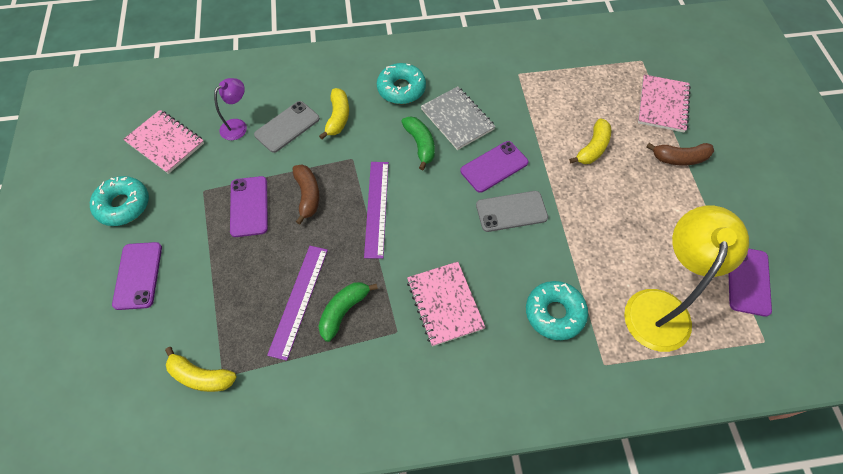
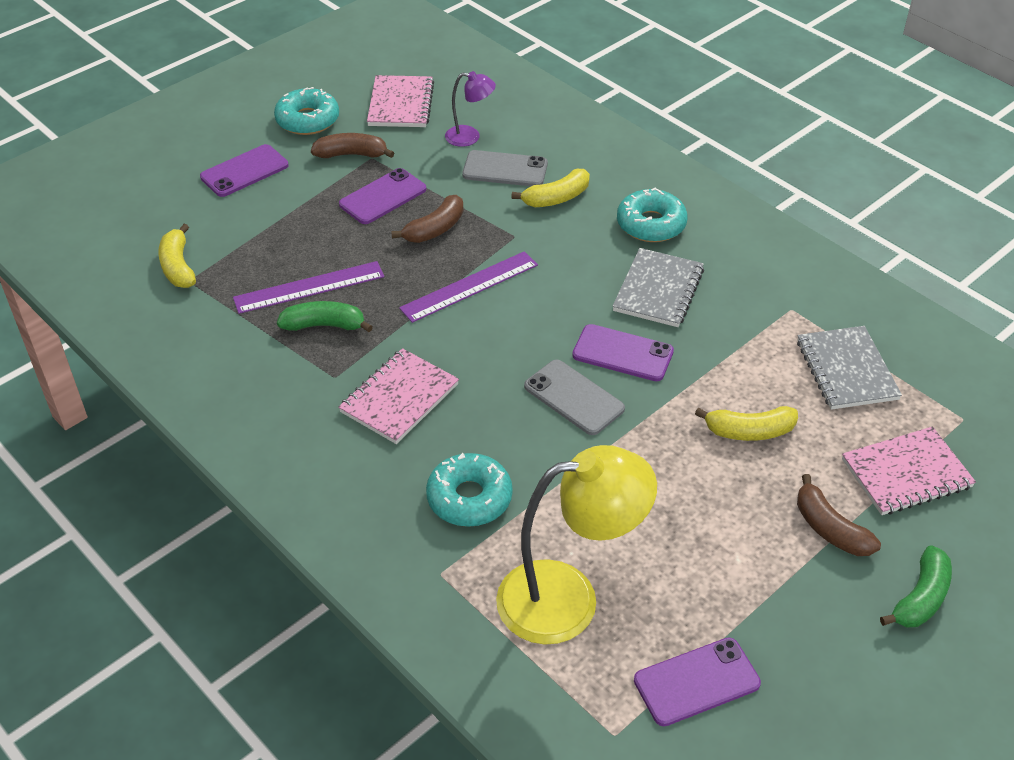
camera: 55 degrees right, 15 degrees down
(188, 200) = (351, 154): none -> brown banana
(420, 144) = (588, 278): green banana -> green banana (920, 598)
(578, 81) = (846, 370): none -> grey notebook

